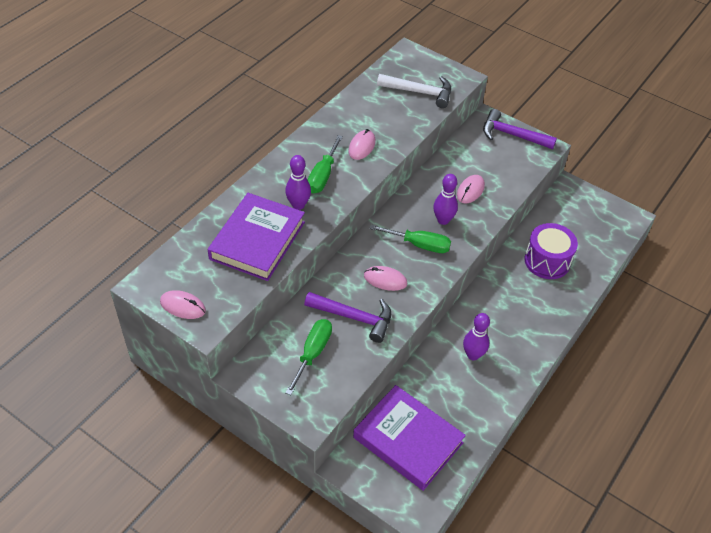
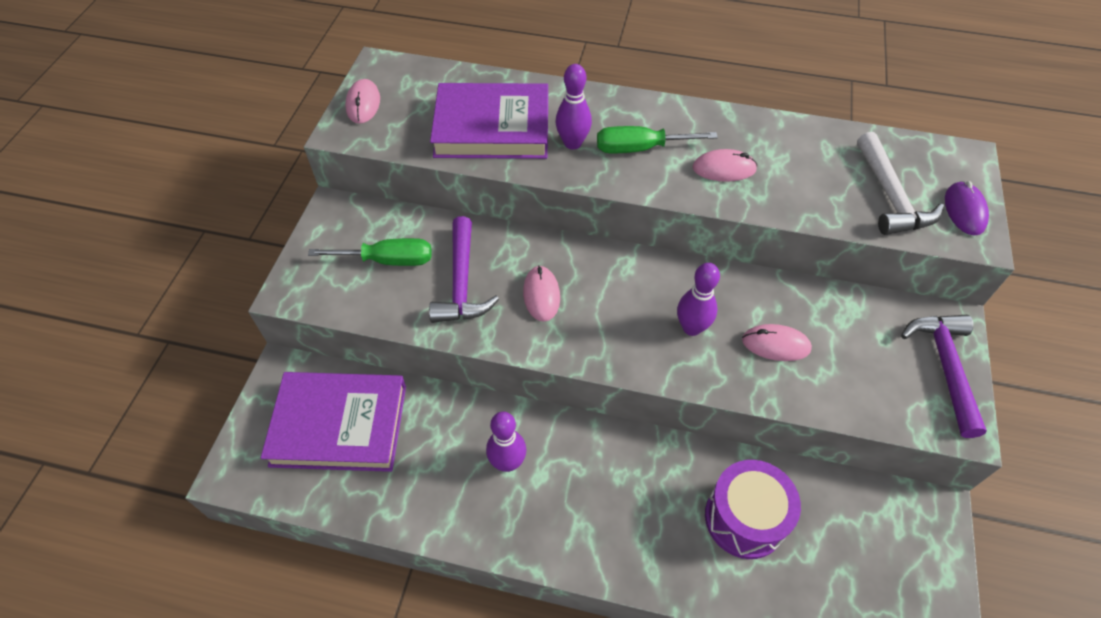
camera: 70 degrees right, 5 degrees up
(408, 440) = (339, 425): purple book -> purple book turned 75 degrees clockwise
(419, 245) = (626, 314): green screwdriver -> none
(443, 72) = (964, 210): none -> purple mouse

